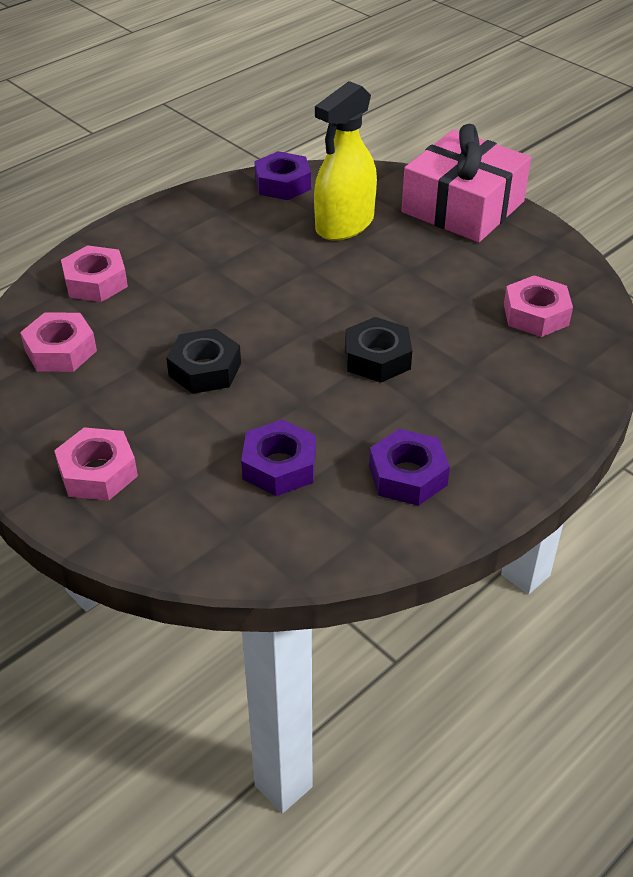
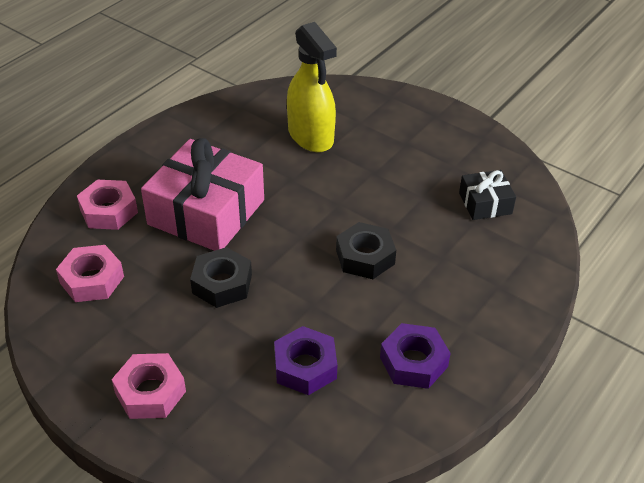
camera: 10 degrees left, 0 degrees up
(282, 184) = (250, 103): purple nut -> none
(344, 224) = (311, 136): yellow spray bottle -> yellow spray bottle turned 60 degrees counterclockwise
(463, 207) = (405, 111): pink gift -> pink gift (206, 212)
(536, 314) = (485, 203): pink nut -> black gift

